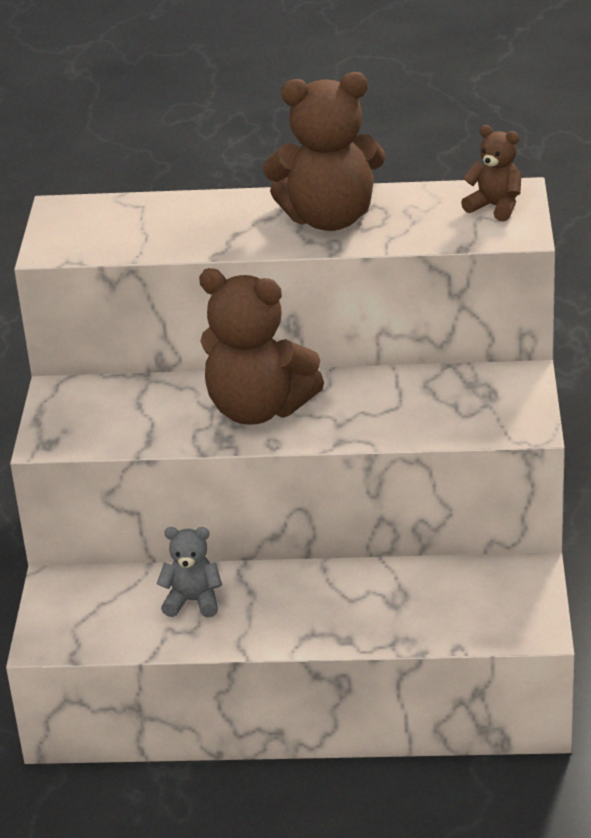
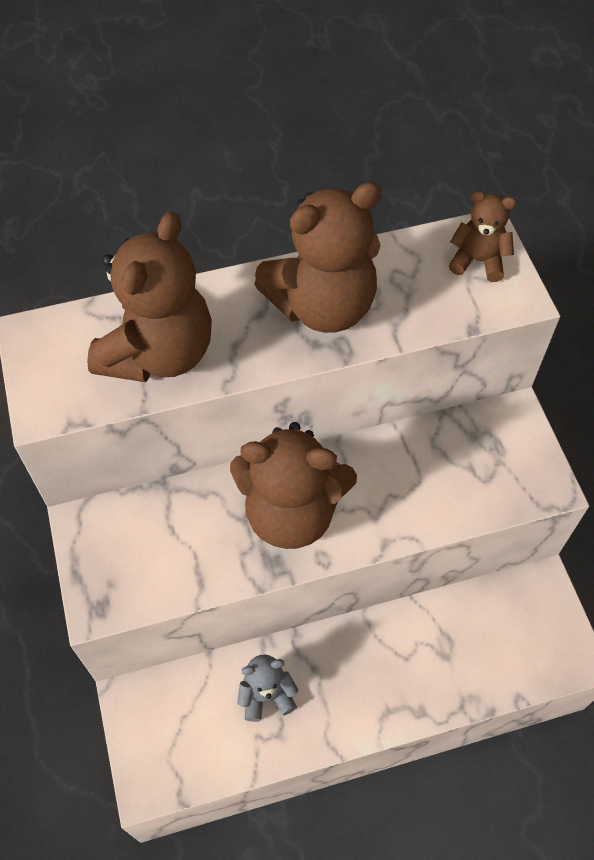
camera: 20 degrees left, 25 degrees up
(165, 230) = (159, 353): none -> brown teddy bear

